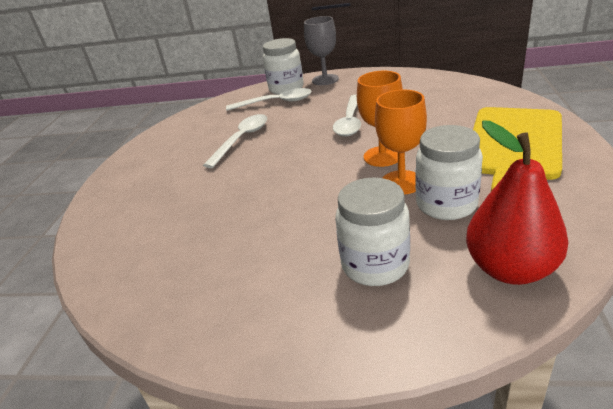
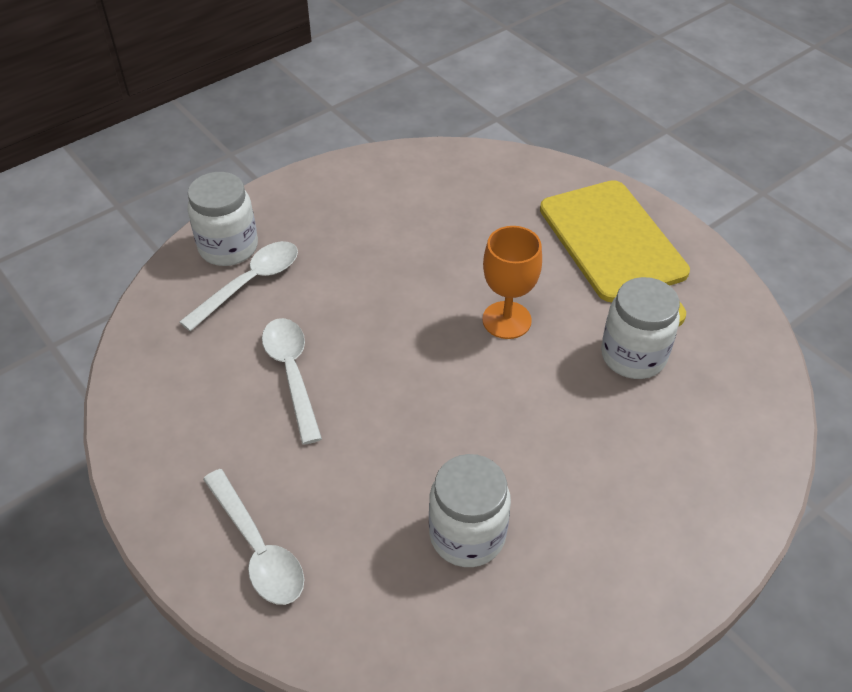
camera: 50 degrees left, 15 degrees up
(325, 80) = (270, 208): grey goblet -> none
(350, 122) = (405, 279): white spoon -> white spoon (258, 548)
(375, 265) = (647, 460): white jar -> white jar (467, 535)
(401, 182) = (565, 348): orange goblet -> none
(510, 269) = (743, 400): red pear -> none

